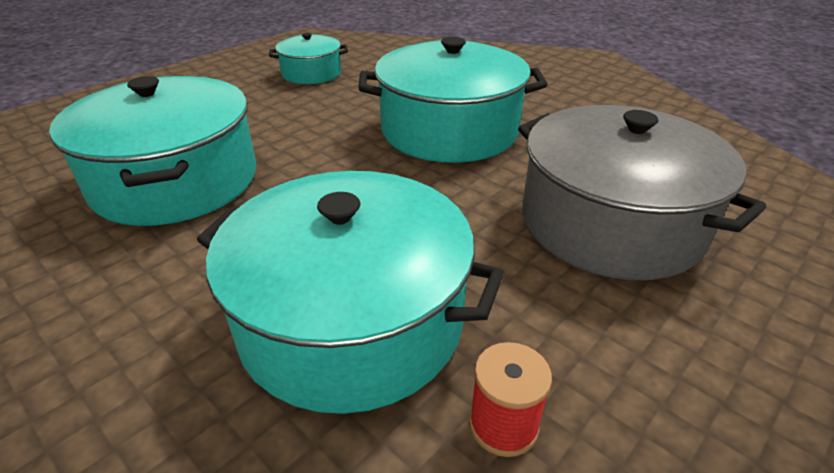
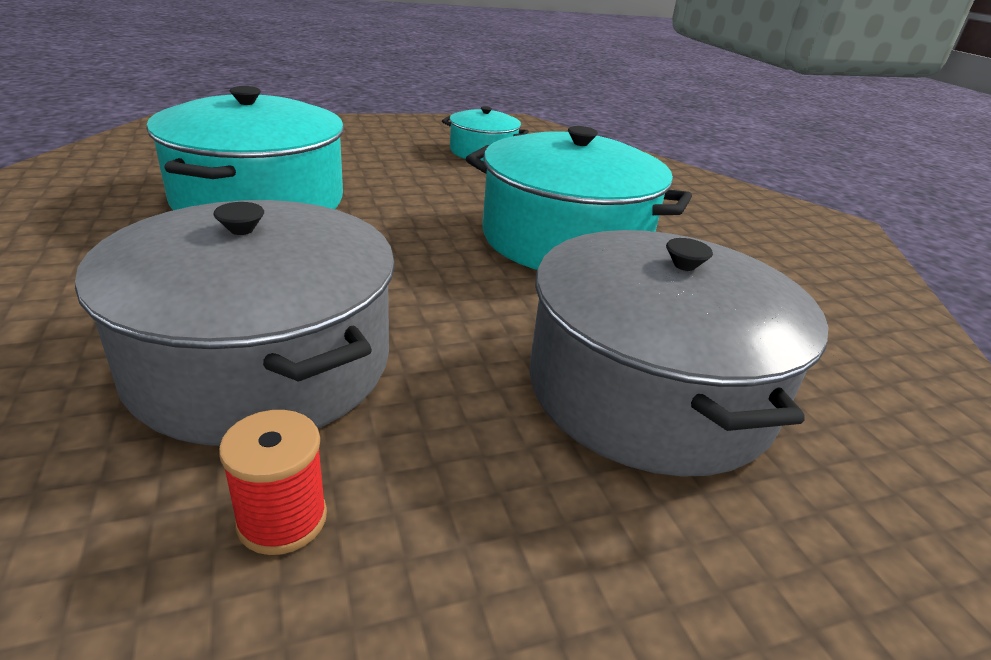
camera: 25 degrees right, 5 degrees down
(352, 320) = (261, 362): turquoise pot -> grey pot

